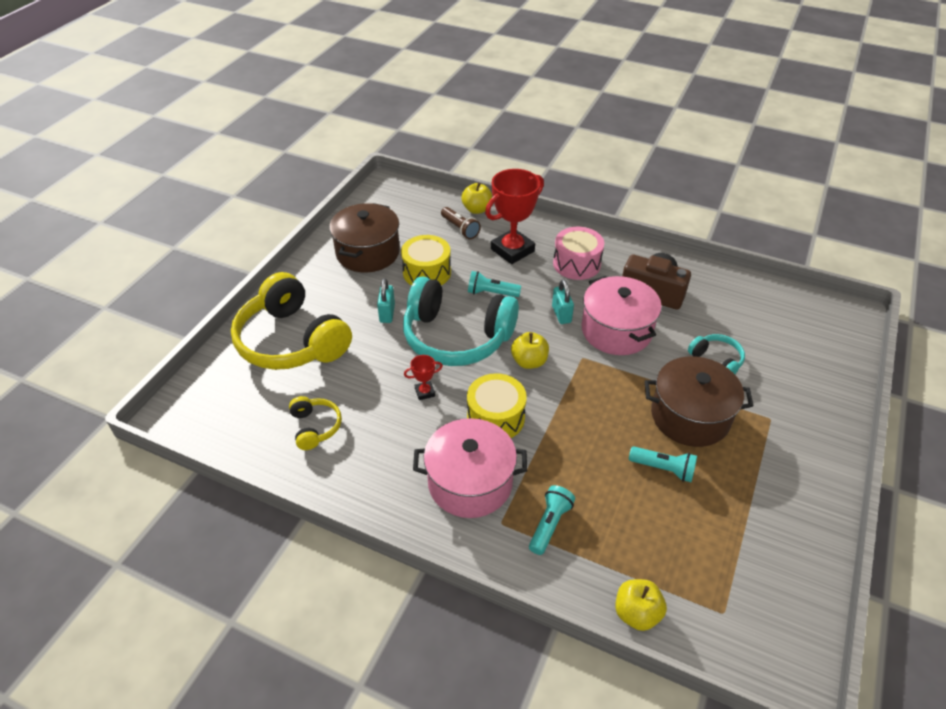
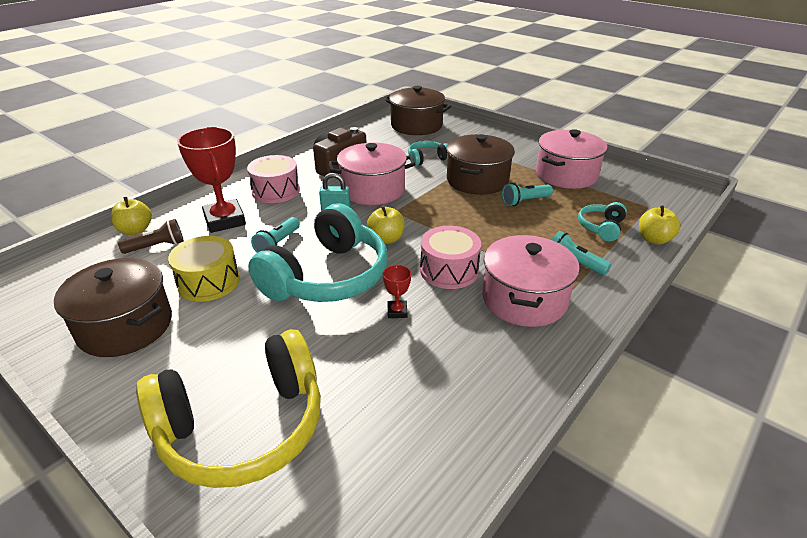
camera: 75 degrees left, 10 degrees down
(315, 427) = (417, 415): yellow headphones -> none
(387, 313) = (254, 324): turquoise padlock -> none
(495, 417) = (449, 270): yellow drum -> pink drum
(638, 552) = (601, 227): none -> turquoise headphones
(663, 469) = (525, 201): turquoise flashlight -> turquoise flashlight turned 150 degrees counterclockwise
(763, 511) = (566, 175): none -> pink pot
(805, 333) = (416, 125): none -> brown pot

